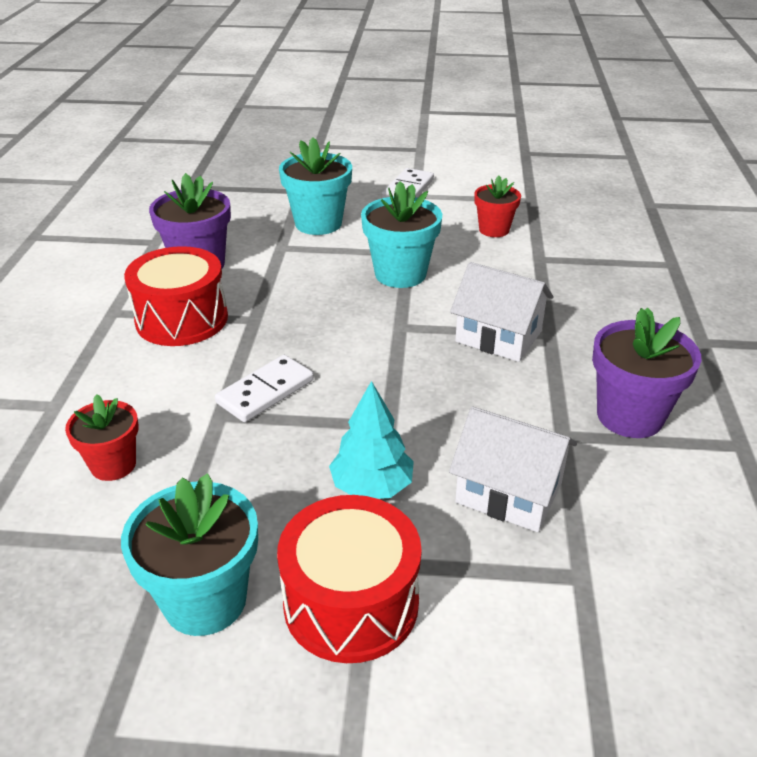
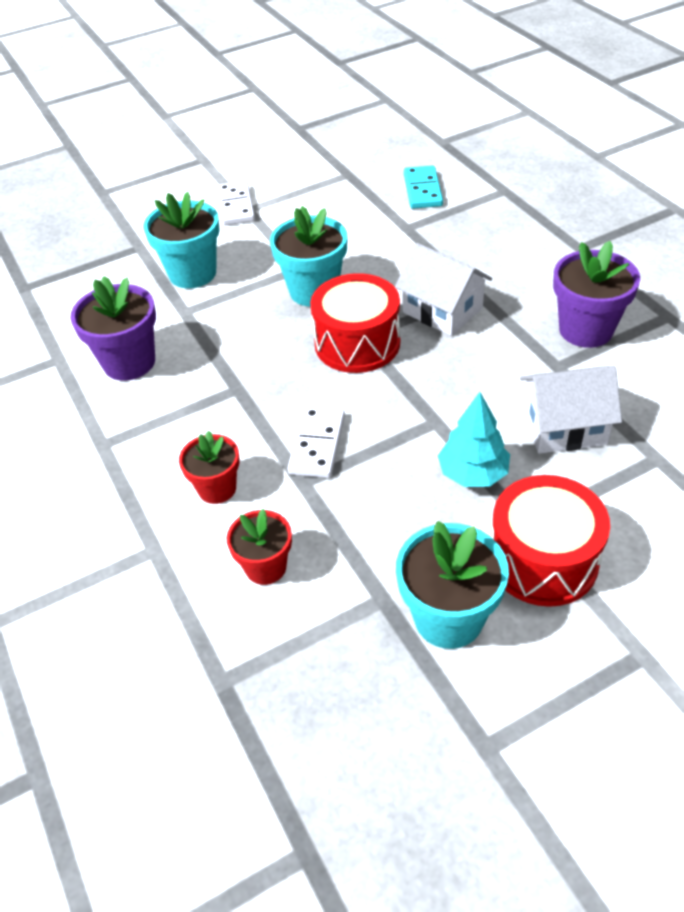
camera: 30 degrees left, 10 degrees up
(182, 319) = (174, 419): red drum -> red drum (357, 343)
(494, 230) = (346, 216): red flower pot -> red flower pot (217, 488)
(498, 336) = (442, 310): white house -> white house turned 45 degrees clockwise
(588, 235) = (422, 190): none -> turquoise domino

